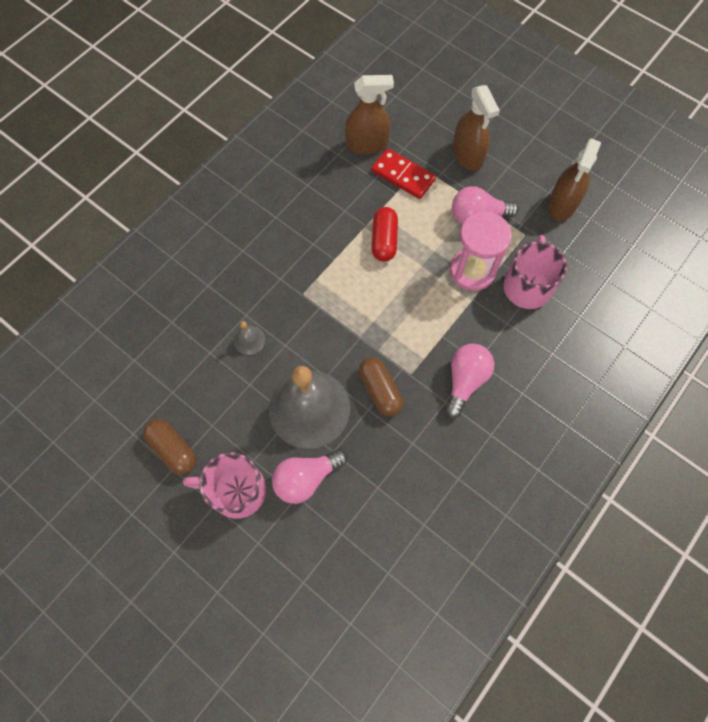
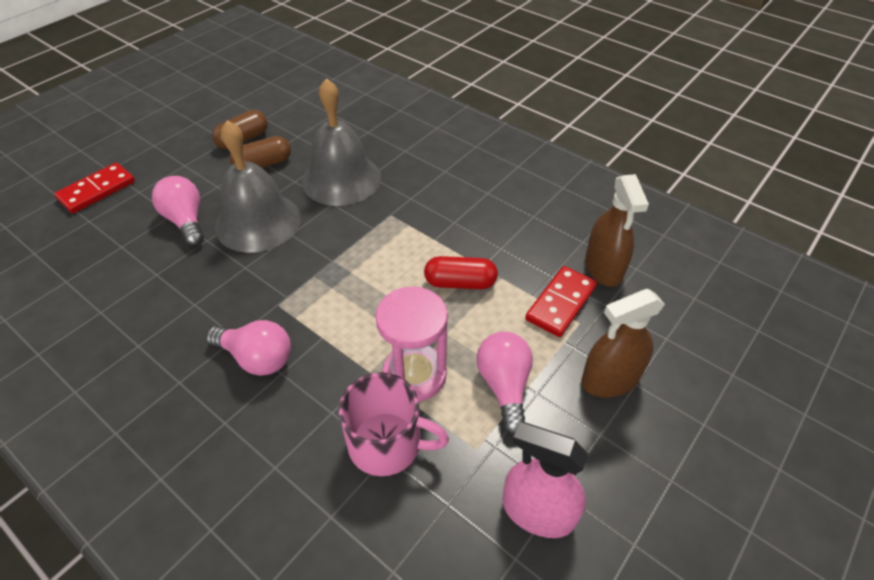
camera: 90 degrees right, 20 degrees down
(237, 490) = (192, 177): pink mug -> none
(249, 340) = (341, 179): grey bell -> grey bell, size x2.49
(253, 591) = (97, 190): none -> red domino
(380, 390) = (264, 277): brown capsule -> brown capsule (263, 164)
(562, 204) = (538, 512): brown spray bottle -> pink spray bottle

